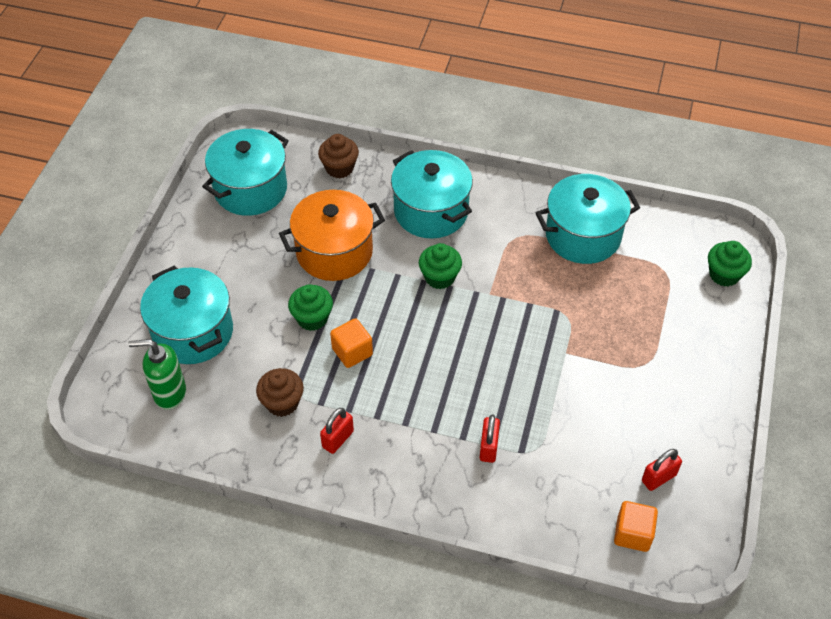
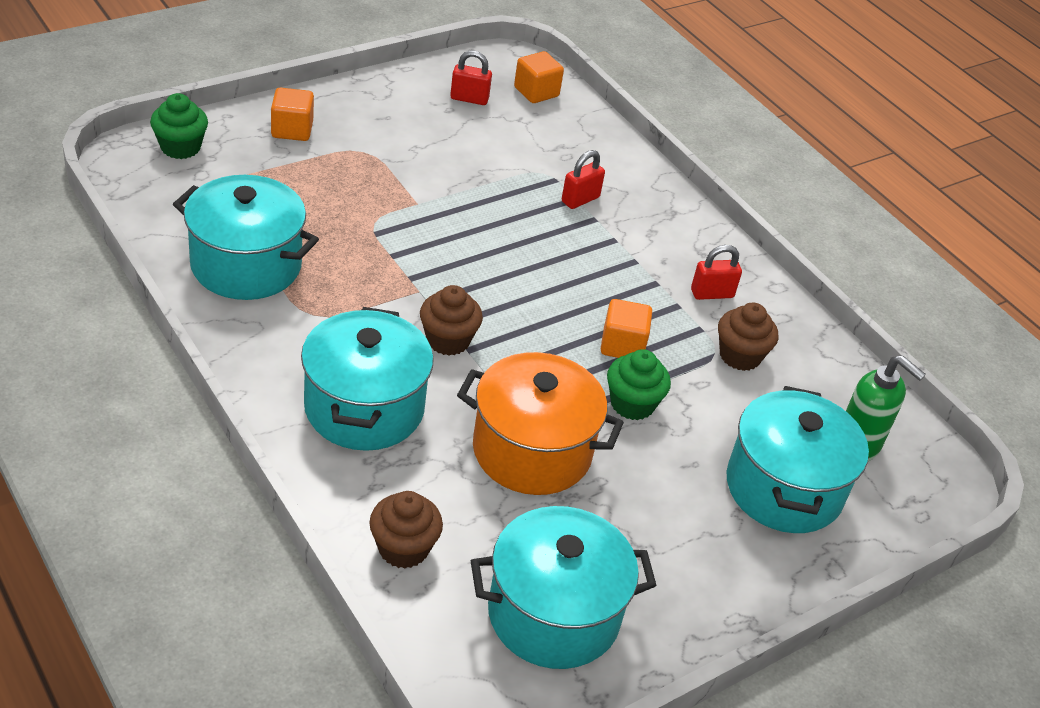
camera: 145 degrees left, 10 degrees down
(439, 277) = (448, 340): green cupcake -> brown cupcake
(700, 342) = (292, 130): none -> orange cube

